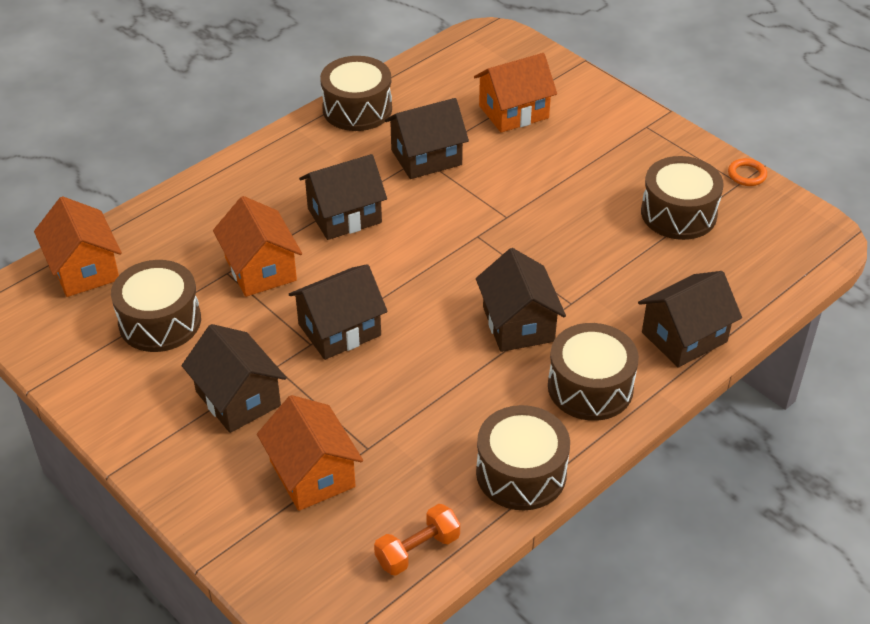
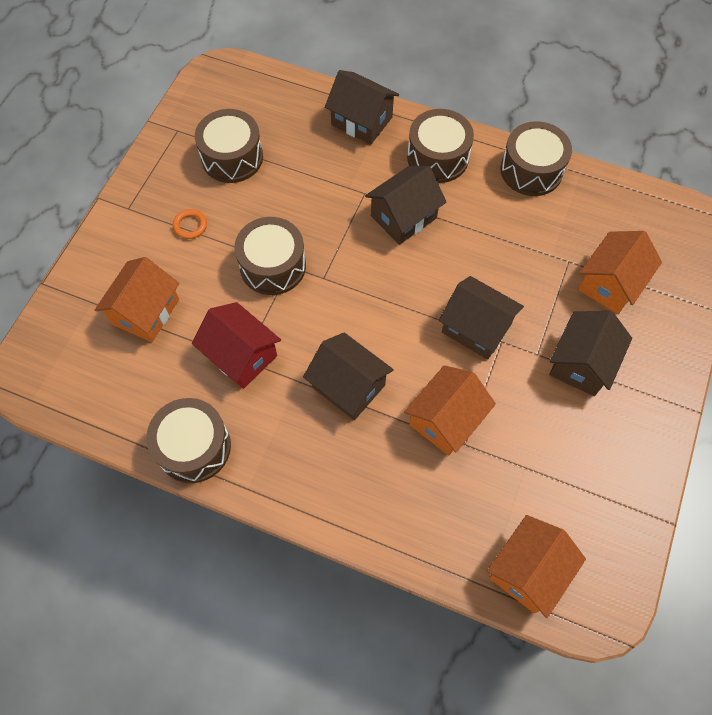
camera: 115 degrees left, 20 degrees up
(160, 321) = (546, 465): brown drum -> brown drum (273, 266)
(417, 550) = (623, 201): orange dumbbell -> none
(426, 157) = (241, 355): brown house -> red house
(513, 112) = (146, 312): orange house -> orange house turned 75 degrees clockwise
(747, 175) = (165, 128): orange ring -> orange ring (190, 225)

